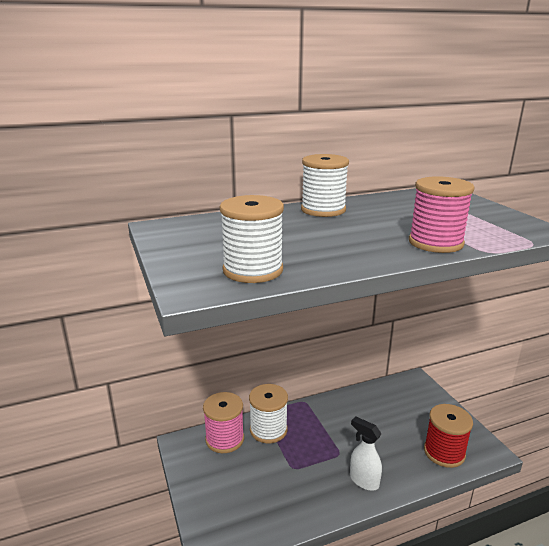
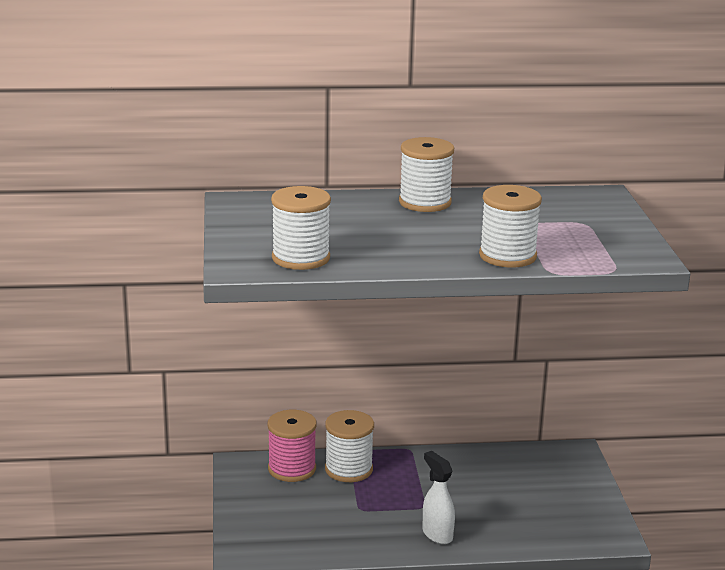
camera: 15 degrees right, 0 degrees up
(435, 243) = (507, 256): pink spool -> white spool
(444, 452) = (555, 528): red spool -> none

